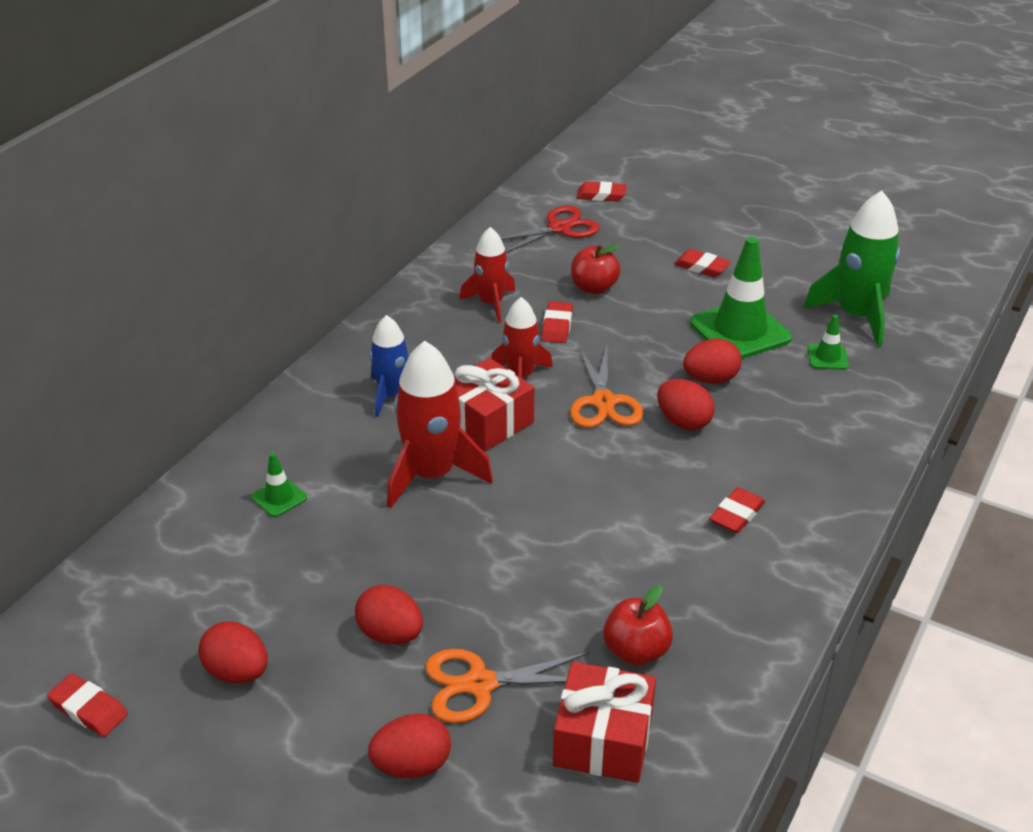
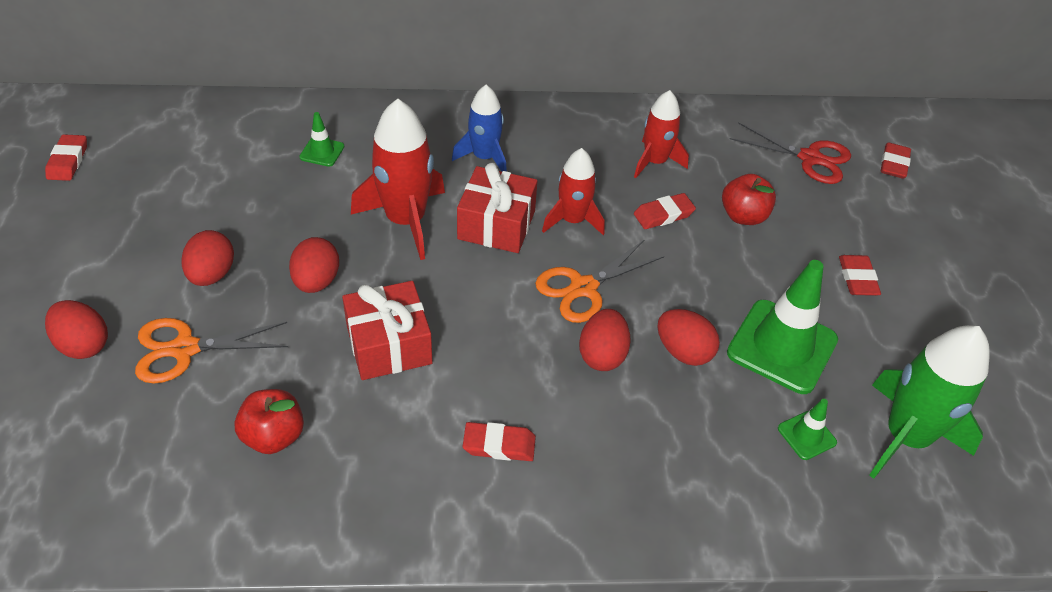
camera: 55 degrees right, 10 degrees up
(237, 672) = (133, 212): red egg -> red egg (316, 281)
(480, 684) = (185, 349): orange scissors -> orange scissors turned 60 degrees counterclockwise
(601, 195) = (894, 164): red eraser -> red eraser turned 45 degrees clockwise
(603, 739) = (160, 453): red gift -> red gift (389, 345)

